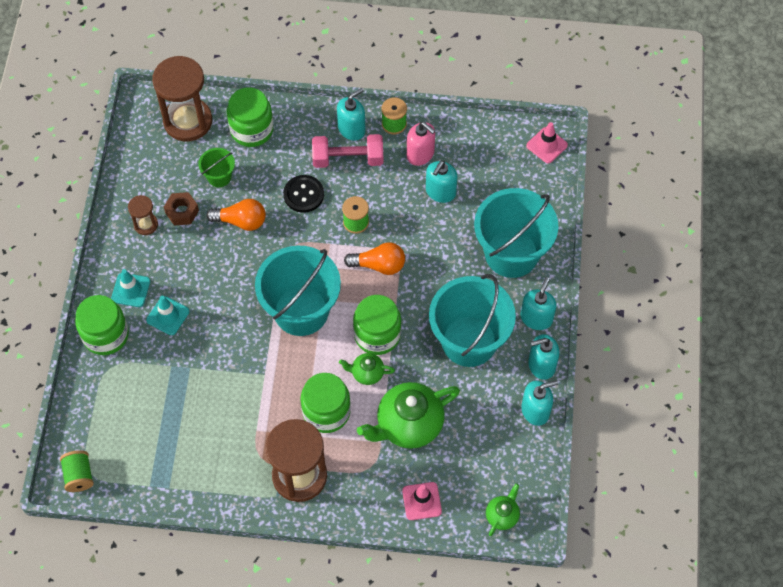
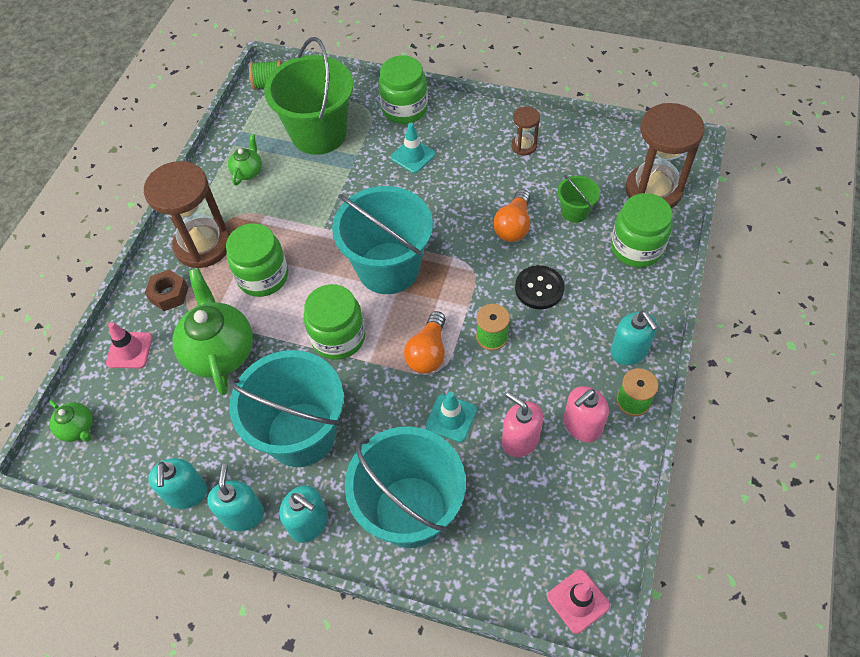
camera: 105 degrees right, 5 degrees down
(131, 290) = (449, 130): turquoise traffic cone -> turquoise traffic cone (451, 418)
(146, 407) = (319, 134): none -> green bucket
(182, 212) = (534, 176): brown nut -> brown nut (169, 294)
(348, 159) = (584, 341): pink dumbbell -> none
(367, 373) = (294, 320): green teapot -> green teapot (248, 171)
(440, 192) = (520, 439): turquoise soap dispenser -> pink soap dispenser

